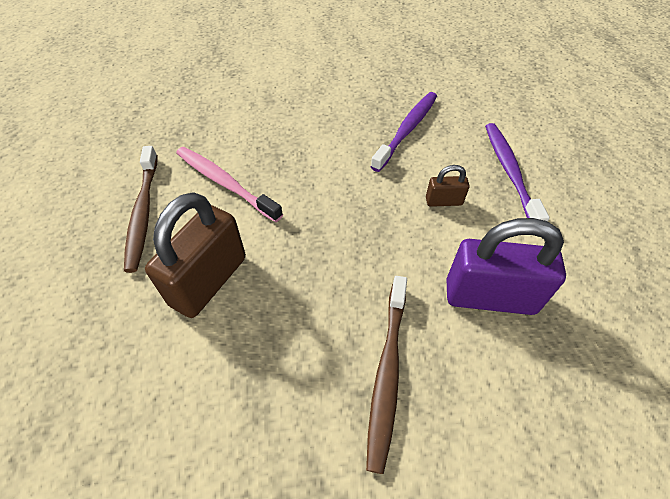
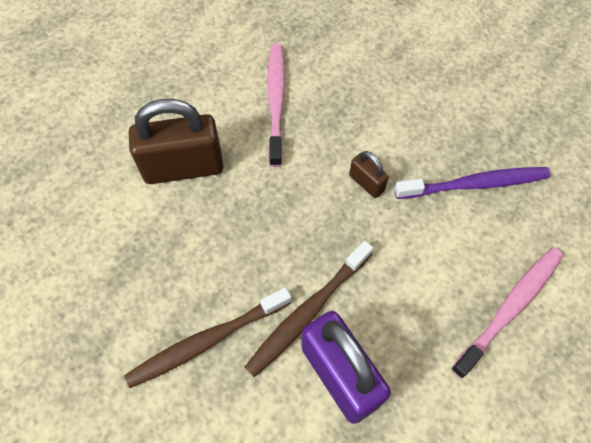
camera: 50 degrees right, 10 degrees up
(143, 213) = (201, 77): brown toothbrush -> brown toothbrush (308, 312)
(443, 201) = (413, 273): brown padlock -> brown padlock (366, 183)
(509, 172) = (510, 308): purple toothbrush -> pink toothbrush

